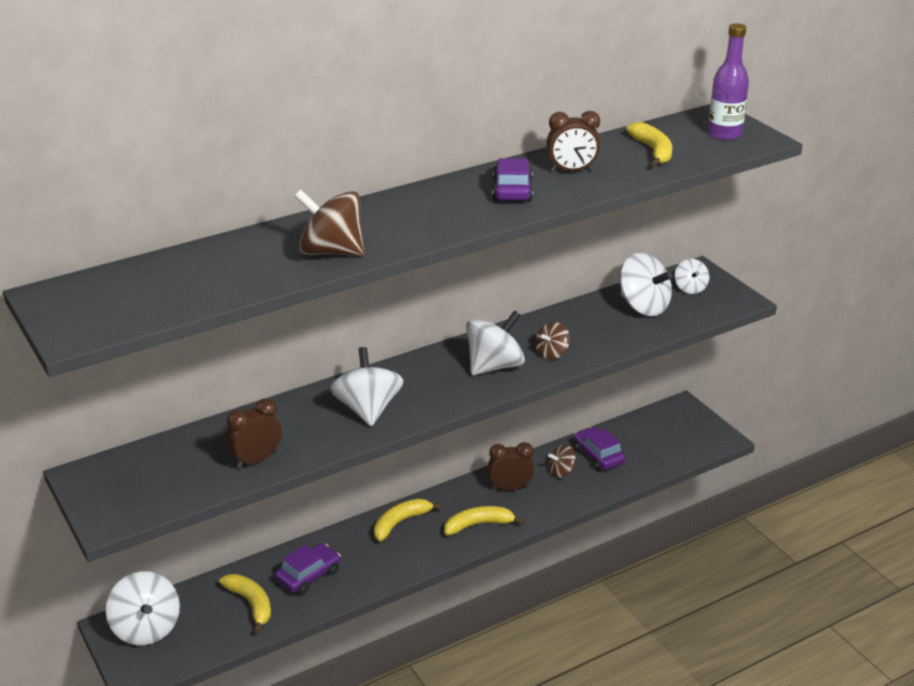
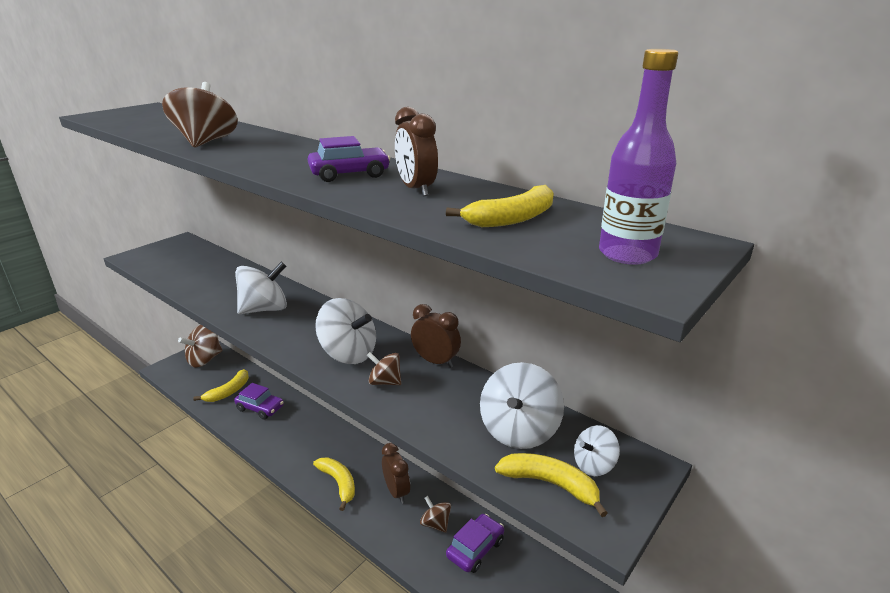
camera: 70 degrees right, 5 degrees down
(146, 628) = (204, 360): white spinning top -> brown spinning top
(256, 460) = (195, 283): brown clock -> brown clock (435, 361)
(400, 523) = (329, 437): yellow banana -> yellow banana (550, 484)

